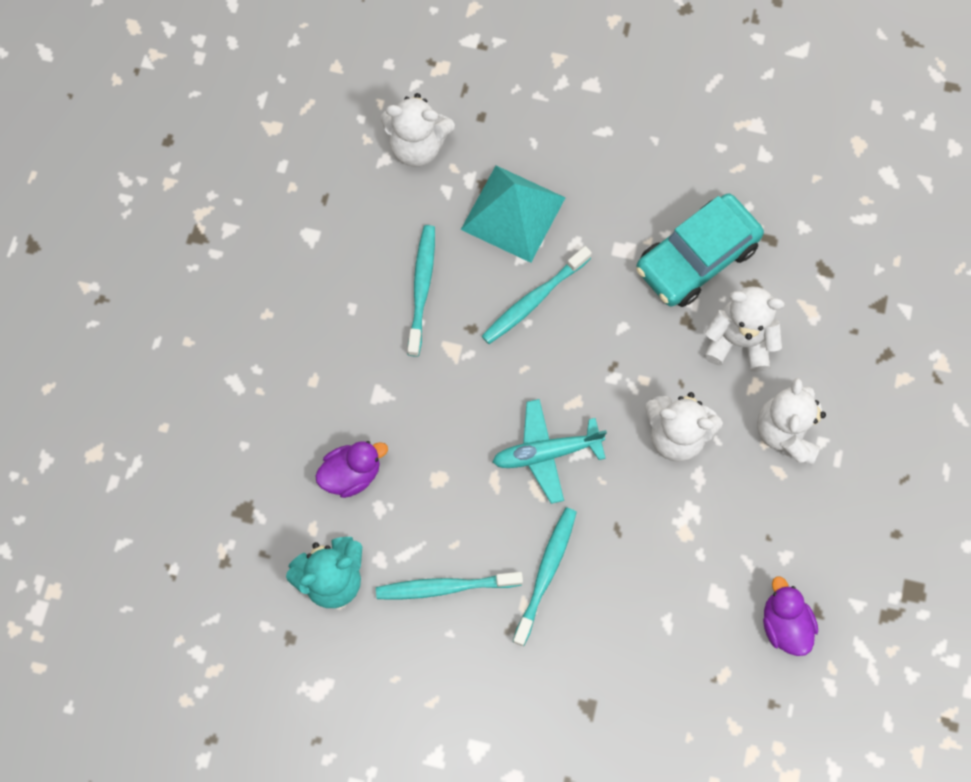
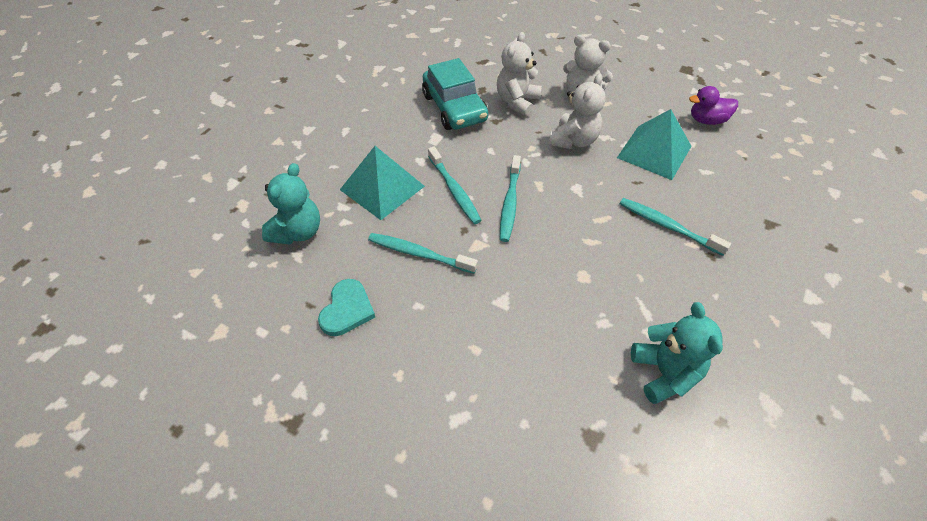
camera: 75 degrees left, 20 degrees down
(328, 238) = (347, 310): none -> turquoise heart
(351, 474) = (569, 337): purple duck -> none
(417, 146) = (298, 232): white teddy bear -> turquoise teddy bear
(445, 587) = (676, 290): turquoise toothbrush -> turquoise toothbrush (510, 203)
(546, 453) = (574, 207): turquoise plane -> none
(687, 549) = (654, 152): none -> turquoise pyramid

